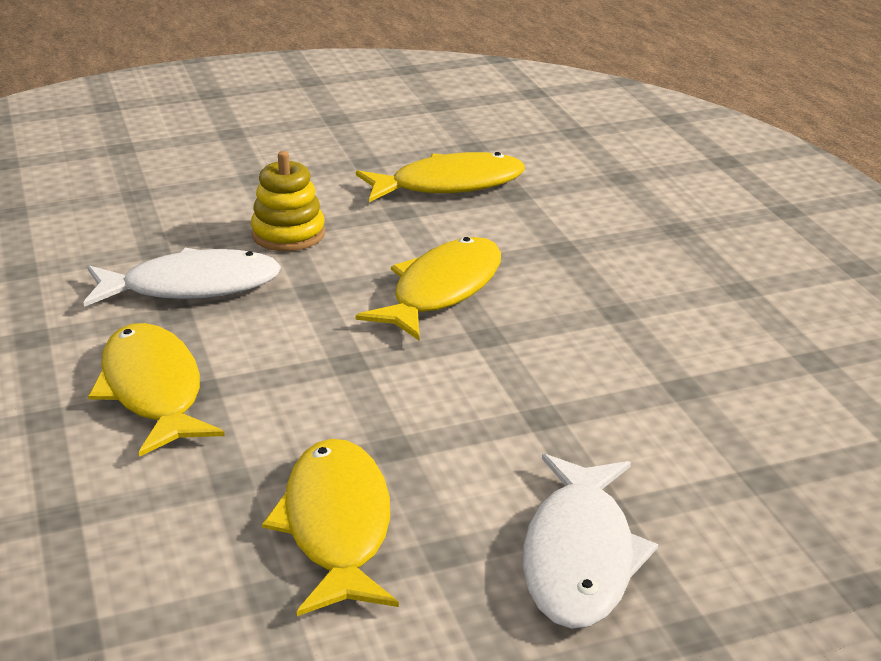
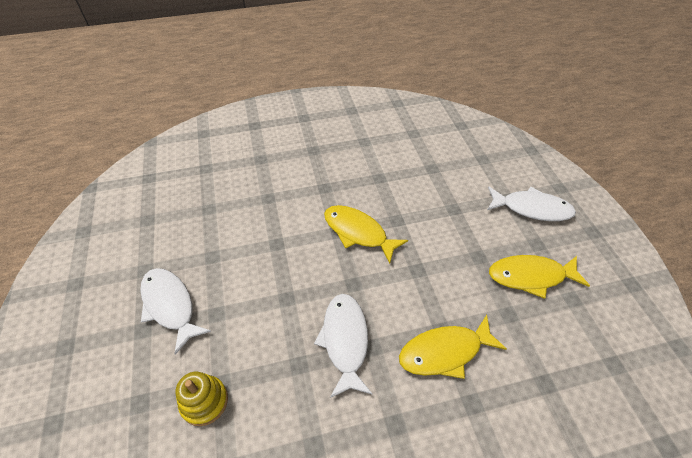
camera: 85 degrees left, 20 degrees up
(270, 144) = (170, 305): none -> white fish
(288, 234) = (292, 294): yellow stacking toy -> yellow stacking toy (204, 401)
(449, 185) = (252, 222): yellow fish -> none

